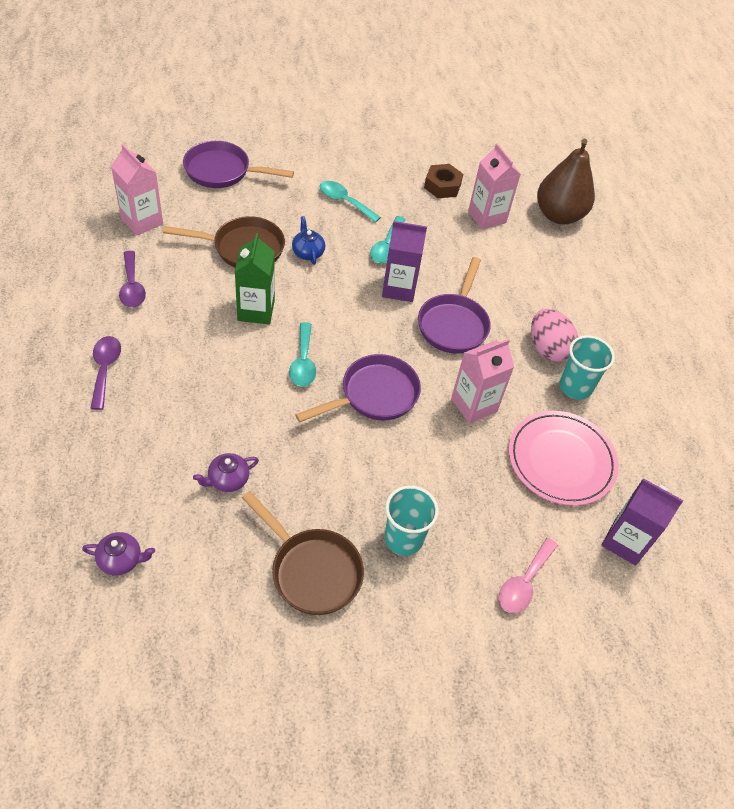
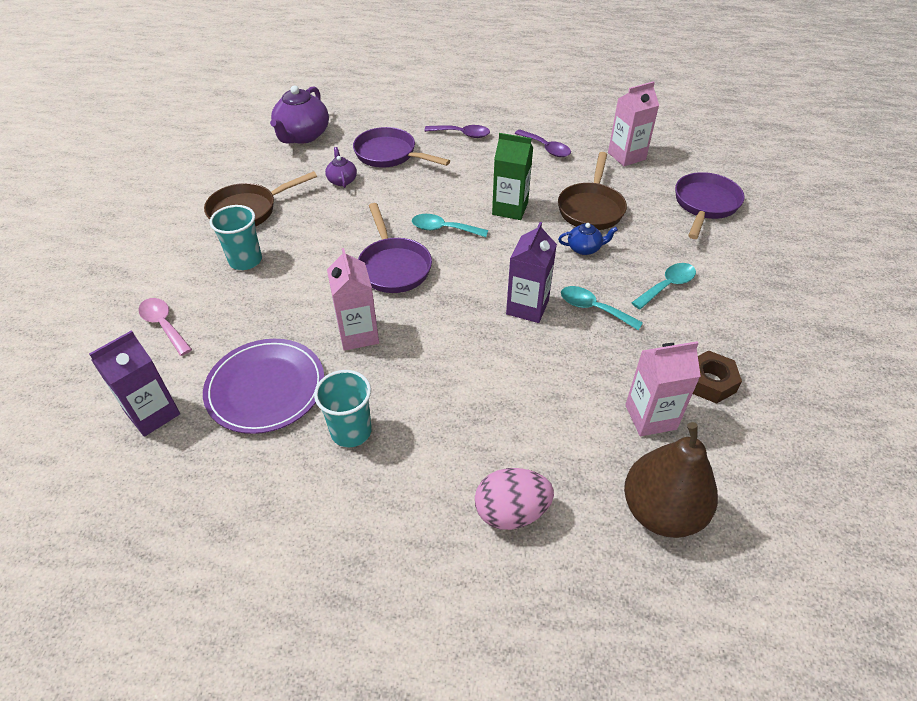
camera: 110 degrees right, 5 degrees down
(121, 560) = (302, 136): purple teapot -> purple teapot, size x1.95
(132, 287) = (546, 148): purple spoon -> purple spoon turned 135 degrees counterclockwise
(454, 324) = (469, 342): purple pan -> purple pan (389, 155)
(548, 348) = (414, 420): pink egg -> pink egg (511, 512)
(561, 460) = (266, 388): pink plate -> purple plate

